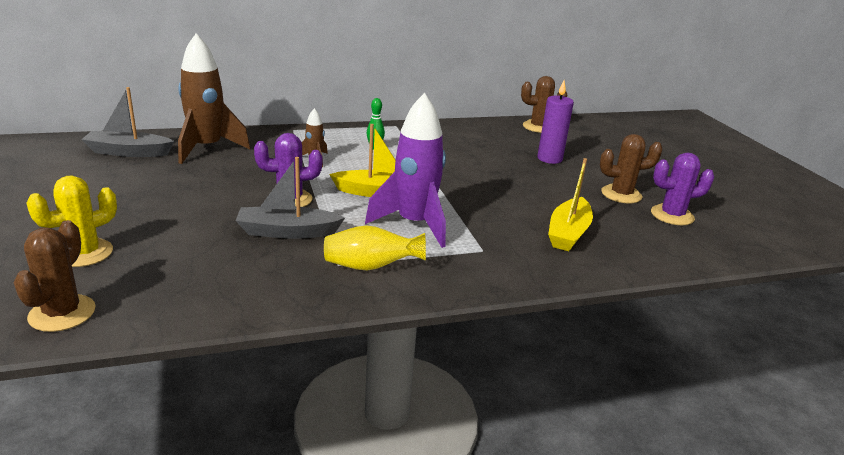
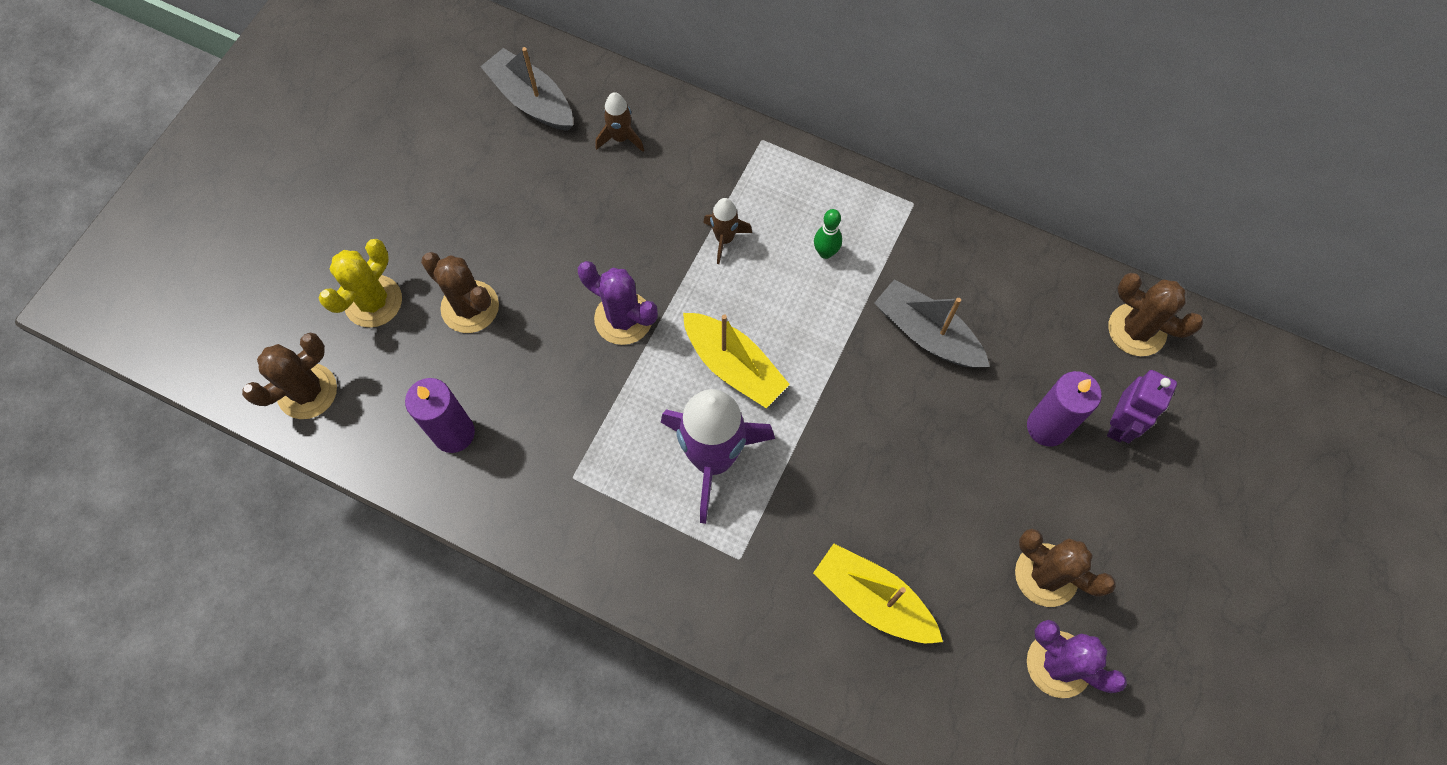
camera: 45 degrees right, 40 degrees up
(84, 253) = (373, 301): yellow cactus -> yellow cactus turned 60 degrees counterclockwise
(172, 229) = (470, 307): none -> brown cactus
(207, 148) = (621, 138): brown rocket -> brown rocket, size x0.47
(224, 282) = (454, 433): none -> purple candle
(287, 232) = (571, 384): grey boat -> grey boat (927, 334)
(371, 266) = (599, 504): yellow vase -> none
(568, 233) = (873, 599): yellow boat -> yellow boat turned 60 degrees clockwise
(574, 149) = (1120, 424): none -> purple robot

